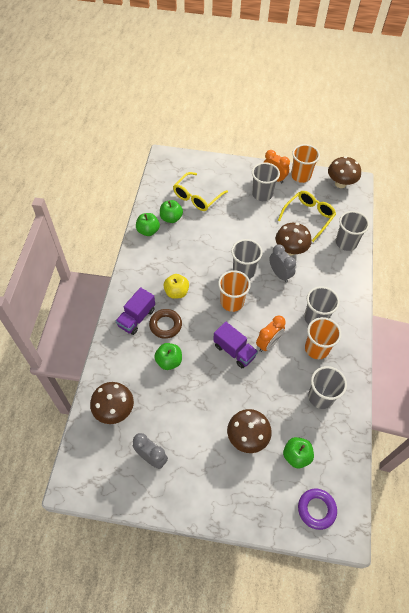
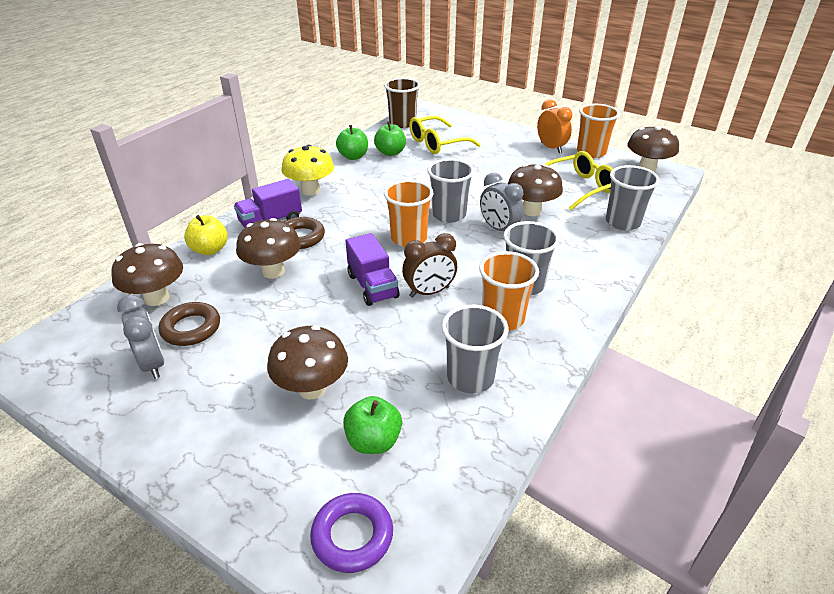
camera: 25 degrees right, 20 degrees down
(142, 277) = (310, 190): none -> yellow mushroom
(153, 424) = (191, 328): none -> brown ring
(159, 180) = (402, 123): none -> brown cup
(169, 361) = (273, 271): green apple -> brown mushroom
(176, 292) = (342, 212): yellow apple -> yellow apple (210, 250)
(262, 194) = (525, 157): grey cup -> none
(268, 343) = (429, 292): orange clock -> brown clock
(279, 274) = (498, 229): grey clock -> grey clock turned 150 degrees clockwise

